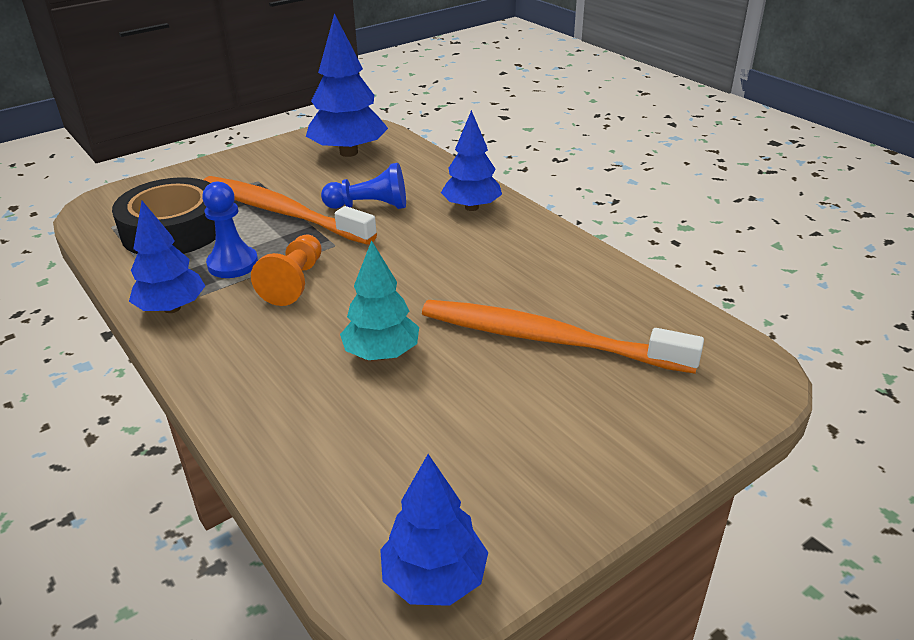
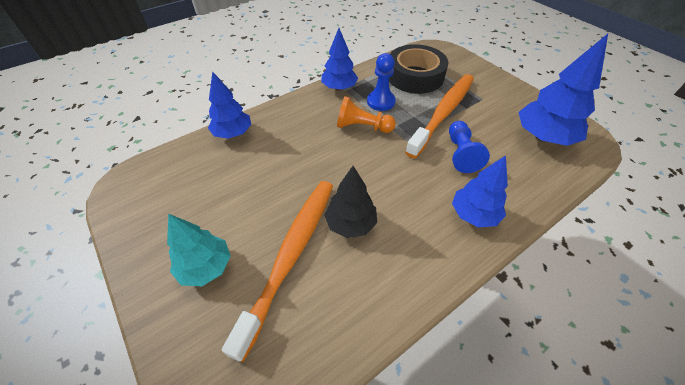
camera: 90 degrees right, 15 degrees up
(381, 353) = (289, 168): turquoise tree -> turquoise tree (206, 267)
(434, 579) = (125, 193): blue tree -> blue tree (233, 133)
(491, 292) = (351, 224): none -> black tree

